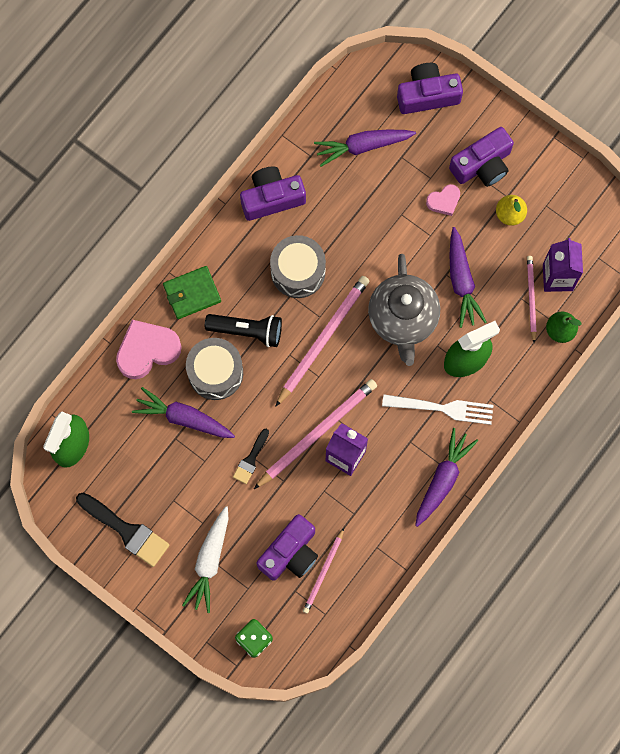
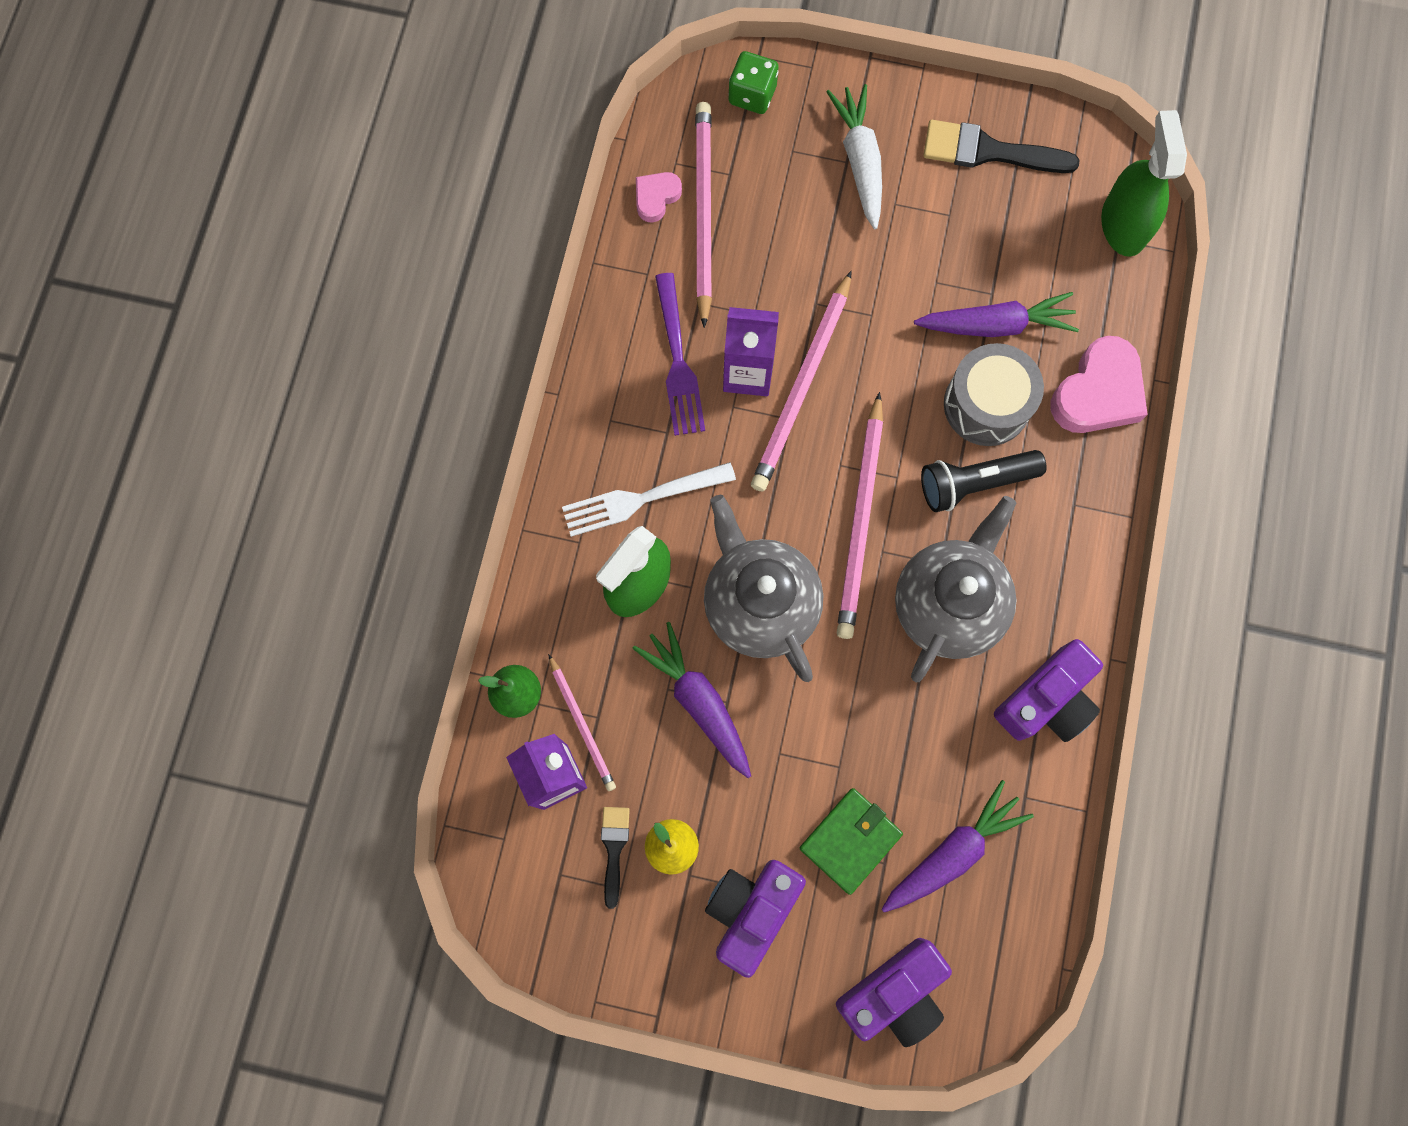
camera: 155 degrees right, 0 degrees up
(192, 293) = (1082, 501): green wallet -> green wallet (850, 840)
(251, 459) = (875, 311): black brush -> black brush (614, 849)
(290, 553) = (759, 216): purple camera -> none
(298, 271) = (948, 604): grey drum -> grey teapot
(323, 572) = (703, 212): pink pencil -> pink pencil, size x1.76
(383, 483) = (677, 360): none -> purple fork
(443, 479) = (597, 401): purple carrot -> none
(444, 201) = (784, 820): pink heart -> pink heart (656, 197)

